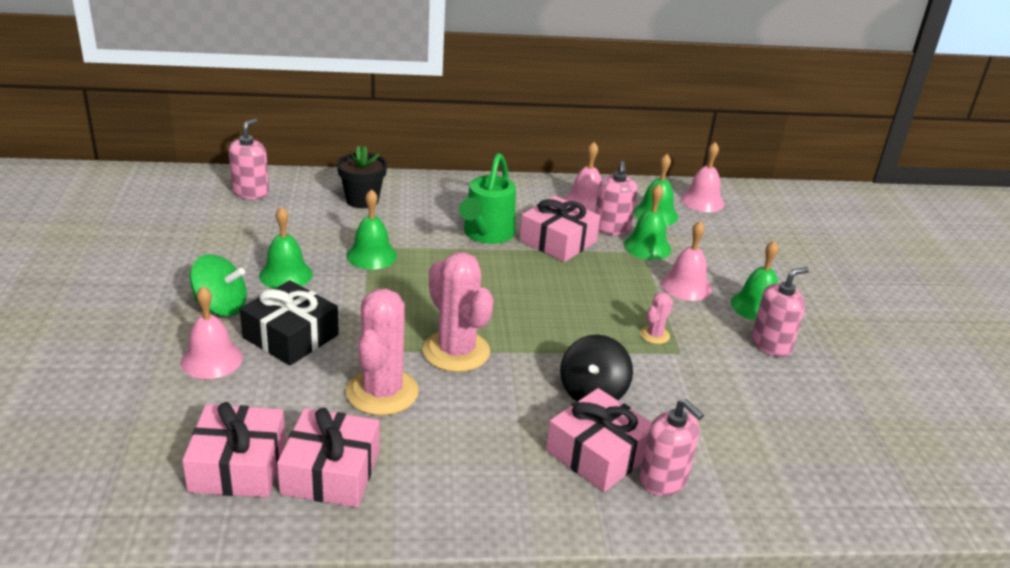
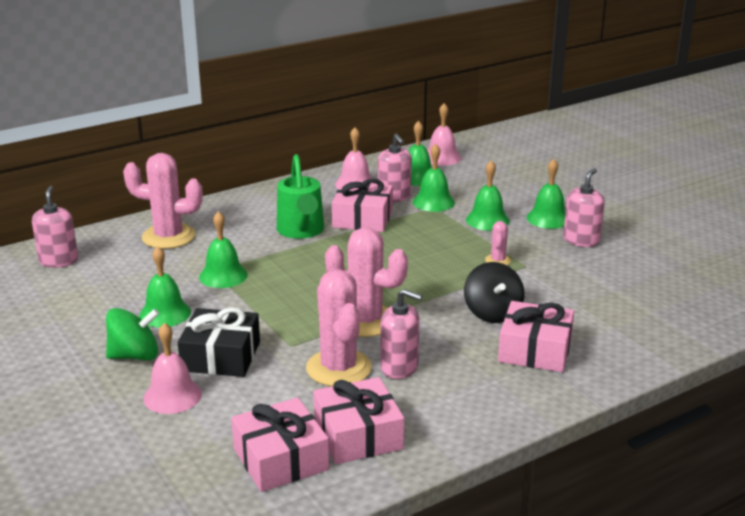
camera: 25 degrees left, 5 degrees down
(362, 200) = (168, 237): black flower pot -> pink cactus
(663, 480) = (593, 350): pink soap dispenser -> pink soap dispenser (399, 367)
(686, 286) = (487, 220): pink bell -> green bell

